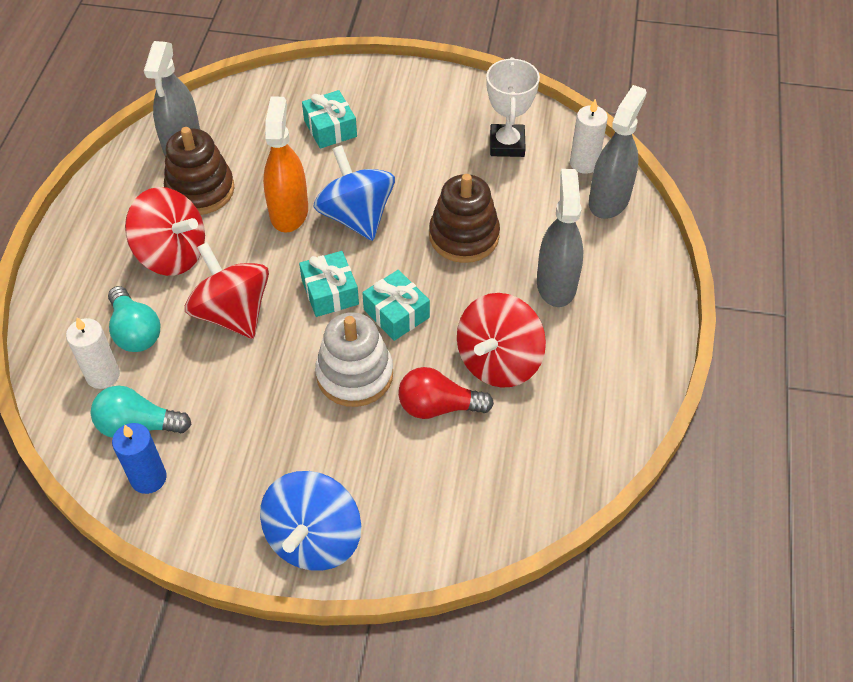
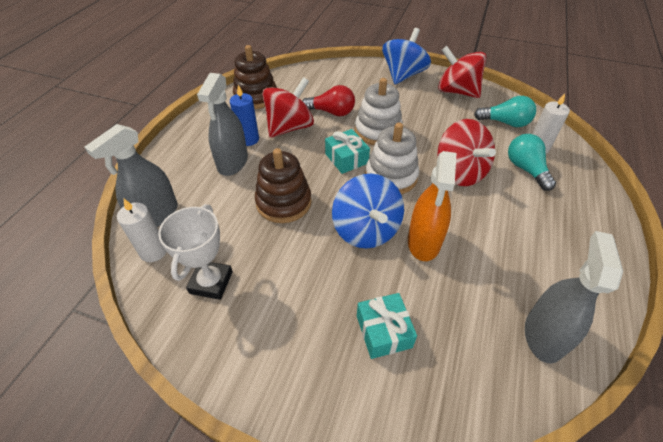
camera: 170 degrees left, 5 degrees down
(148, 478) = (491, 102): blue candle -> blue candle (248, 139)
(172, 254) = (517, 219): red spinning top -> red spinning top (456, 91)
(200, 190) = (509, 275): brown stacking toy -> brown stacking toy (256, 97)
(330, 292) = (391, 176): turquoise gift -> white stacking toy

